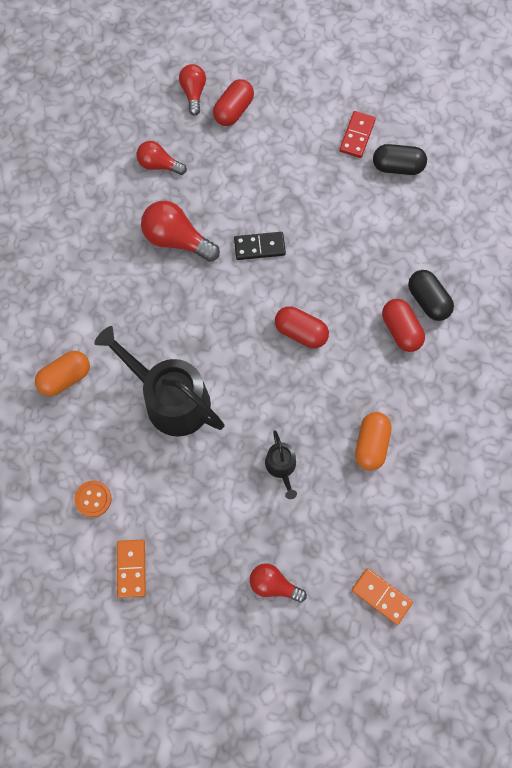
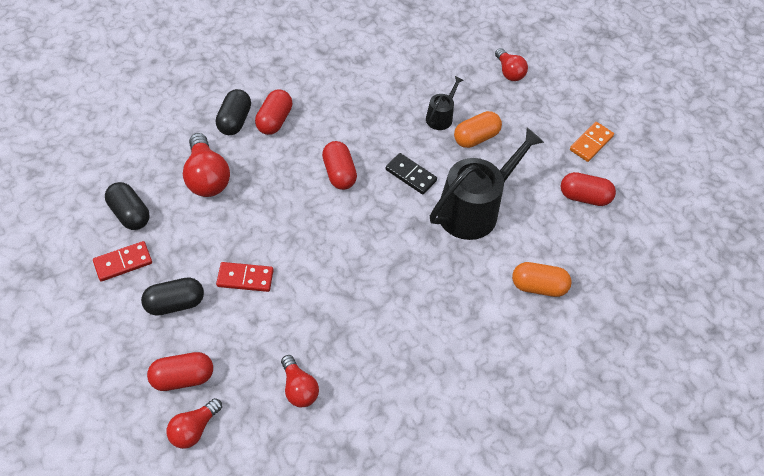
camera: 140 degrees left, 15 degrees down
(93, 499) = (584, 197): orange button -> red capsule
(170, 399) = (473, 209): black watering can -> black watering can turned 120 degrees counterclockwise
(177, 239) = (353, 311): red light bulb -> red light bulb (207, 177)
(259, 247) = (299, 250): black domino -> black domino (410, 175)
(270, 196) = (245, 278): none -> red domino
(293, 143) = (175, 303): none -> black capsule
(371, 444) = (372, 84): orange capsule -> orange capsule (475, 138)
(381, 596) = (453, 24): orange domino -> none

